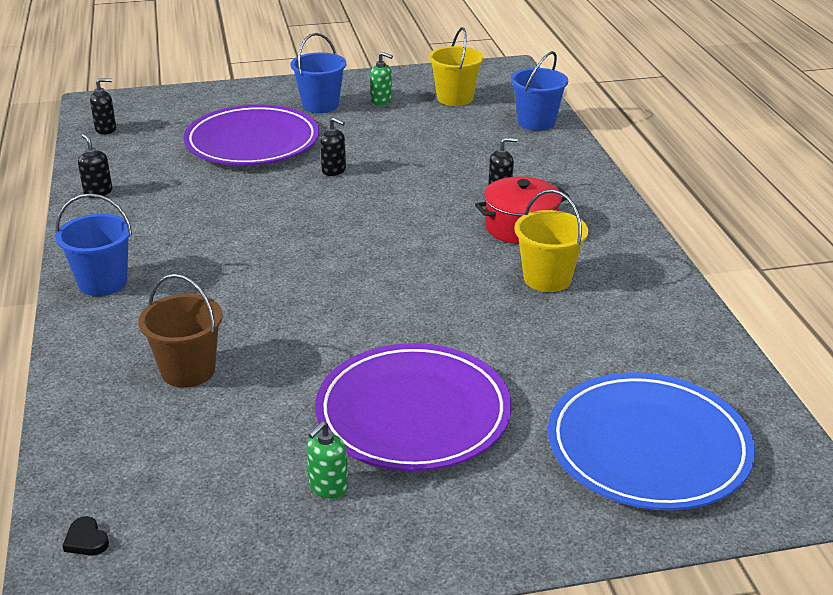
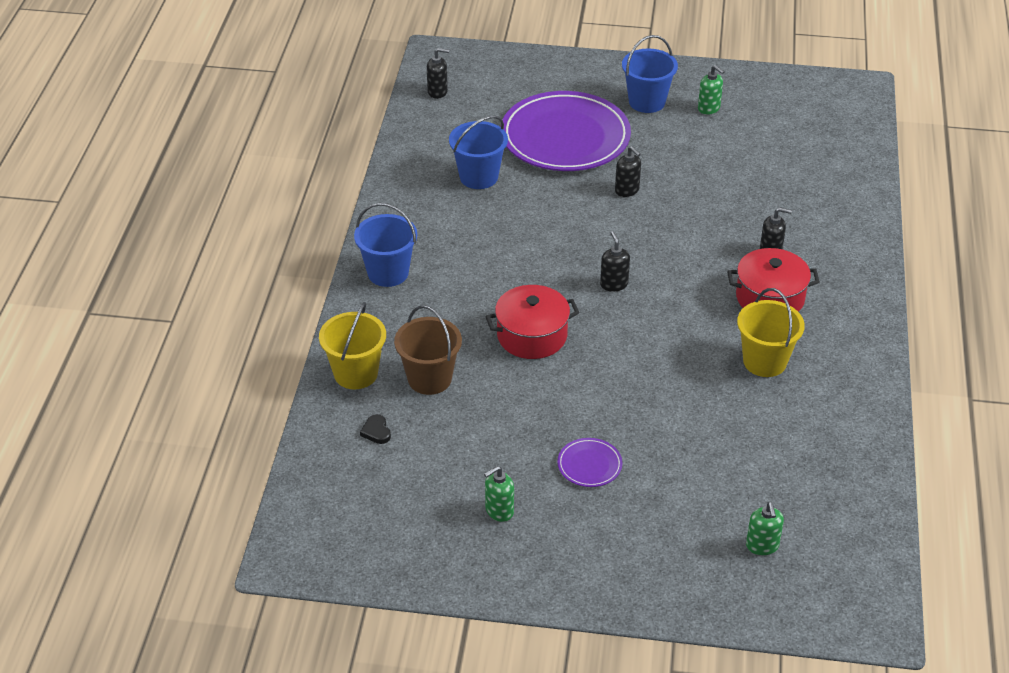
camera: 20 degrees right, 10 degrees up
(86, 540) = (316, 505): black heart -> black heart (376, 431)
(98, 192) = (410, 169): black soap dispenser -> black soap dispenser (614, 284)
(290, 306) = (532, 335): none -> red pot
(413, 413) = (589, 465): purple plate -> purple plate, size x0.40
(455, 98) = (784, 120): yellow bucket -> yellow bucket (356, 373)
(536, 122) = (851, 170): blue bucket -> blue bucket (478, 177)
(648, 447) = (762, 546): blue plate -> green soap dispenser

